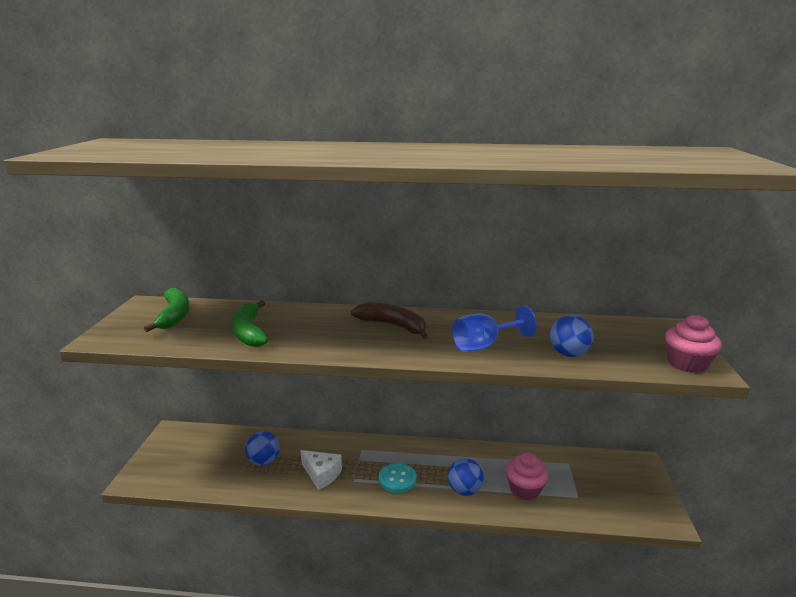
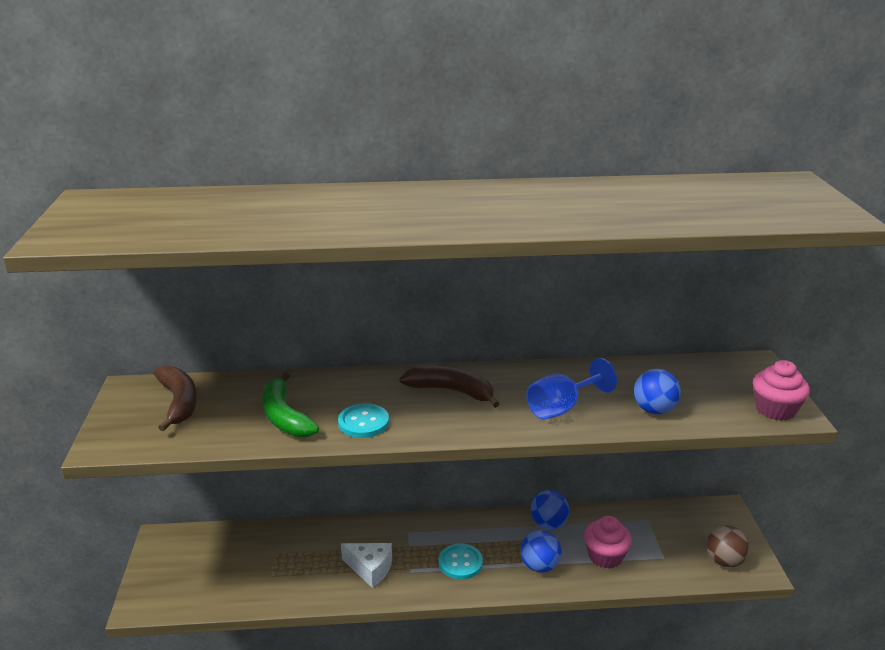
camera: 10 degrees left, 5 degrees up
(174, 316) = (179, 402): green banana -> brown banana
(264, 461) = (294, 561): blue ball -> blue ball (548, 524)
(310, 341) = (363, 422): none -> turquoise button
(635, 507) = (724, 561): none -> brown ball

